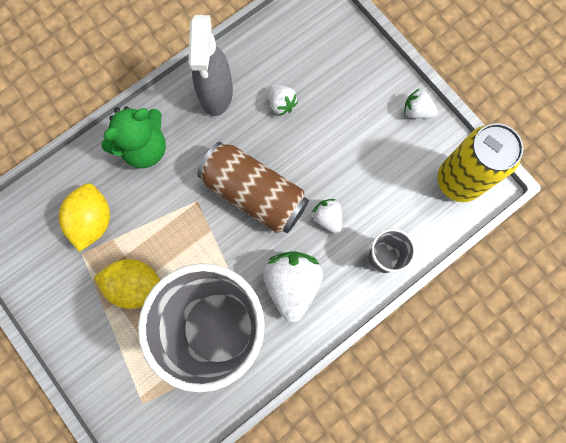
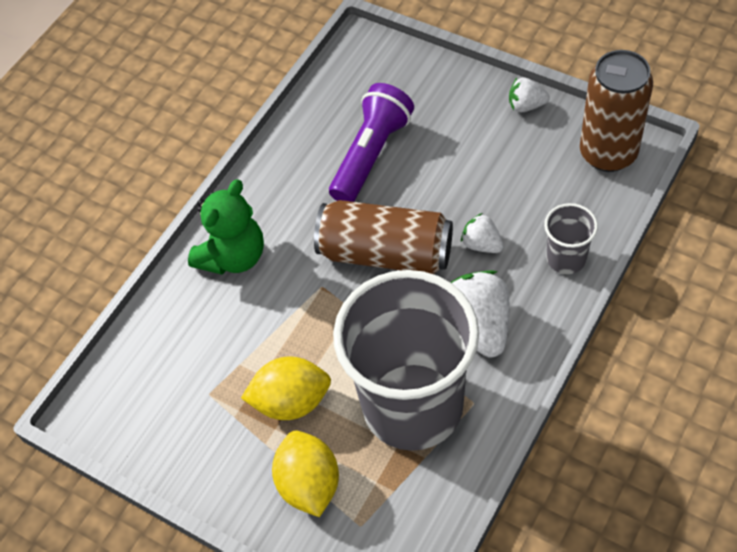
camera: 15 degrees left, 20 degrees down
(93, 221) = (206, 354): yellow lemon -> yellow lemon (309, 484)
(216, 94) = (291, 172): grey spray bottle -> none
(281, 104) = (371, 154): white strawberry -> purple flashlight
(458, 181) = (608, 153): yellow can -> brown can

